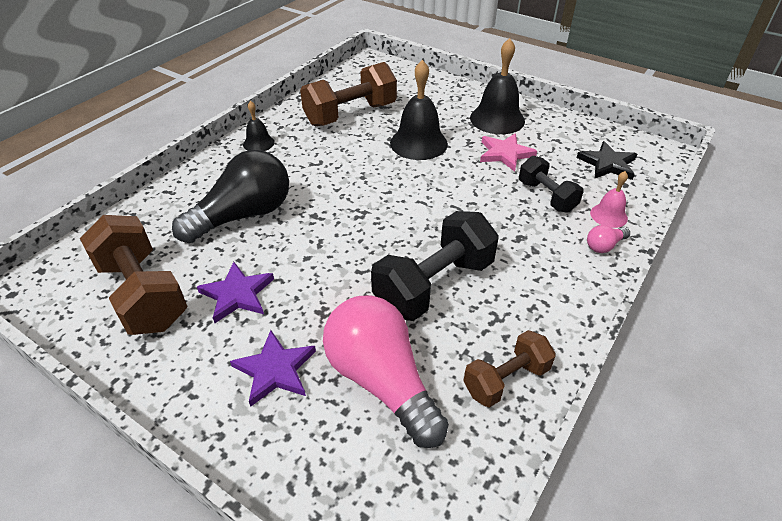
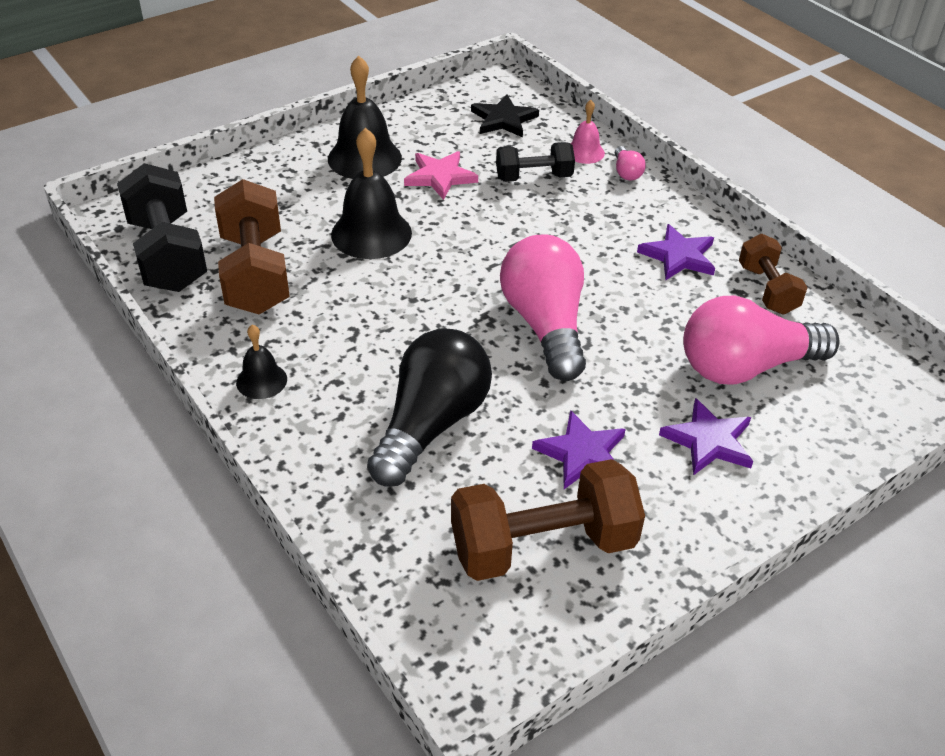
camera: 70 degrees left, 0 degrees up
(243, 215) = (431, 425): black light bulb -> black light bulb turned 45 degrees clockwise
(370, 243) = (545, 325): none -> pink light bulb
(434, 285) = (632, 296): black dumbbell -> black dumbbell (167, 254)
(510, 304) = (678, 256): none -> purple star

